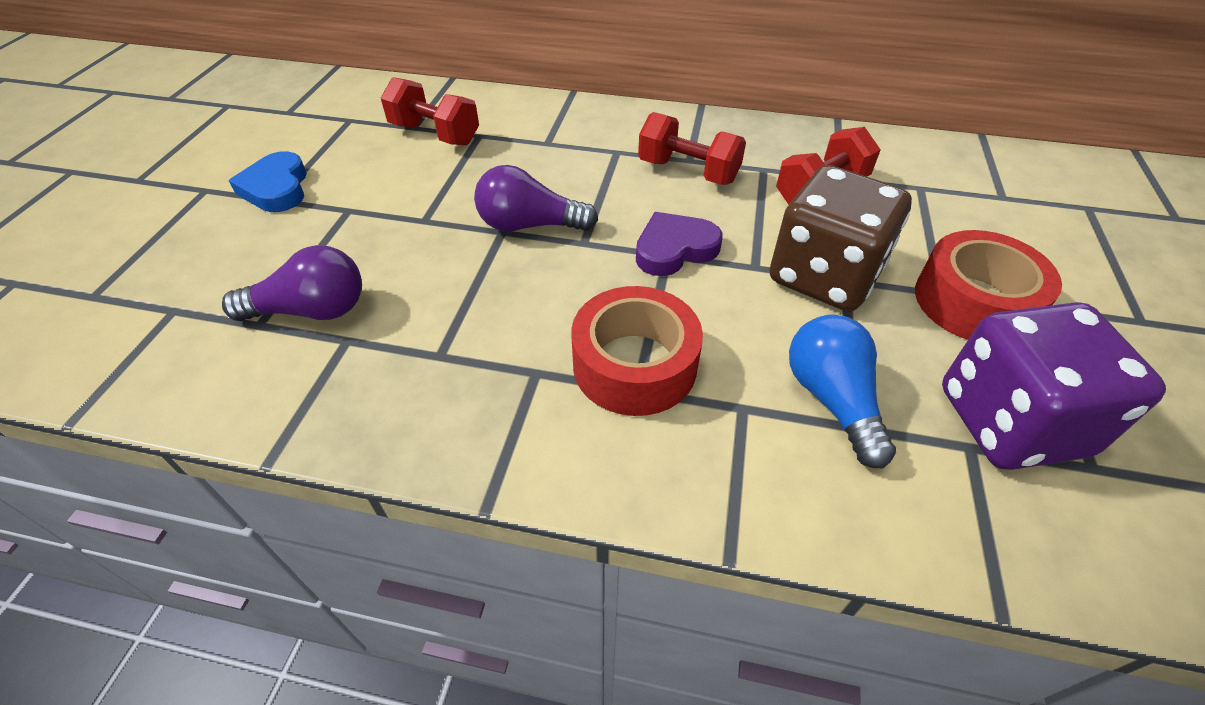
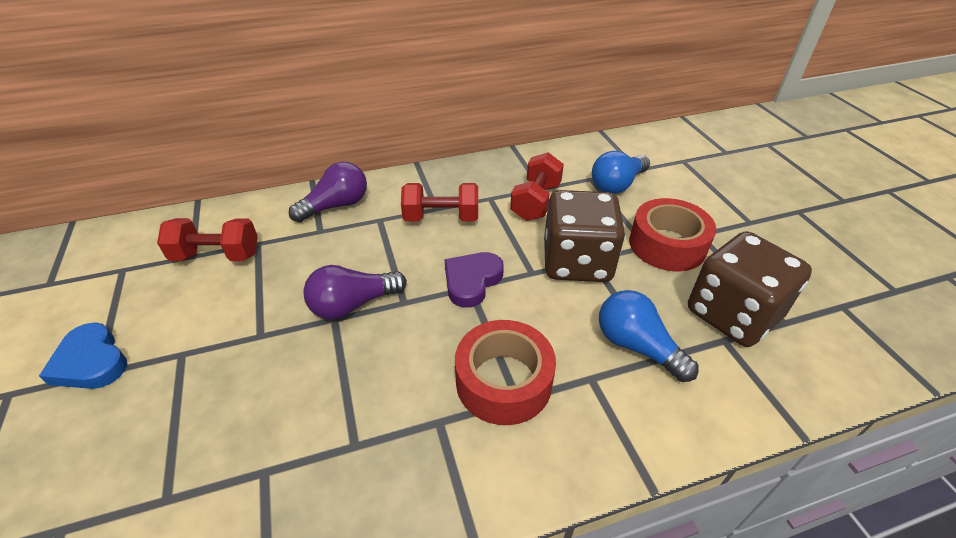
camera: 30 degrees left, 5 degrees down
(311, 310) = (211, 461): purple light bulb -> purple light bulb (336, 206)
(955, 206) = (617, 185): none -> blue light bulb
(1010, 422) = (732, 314): purple dice -> brown dice

